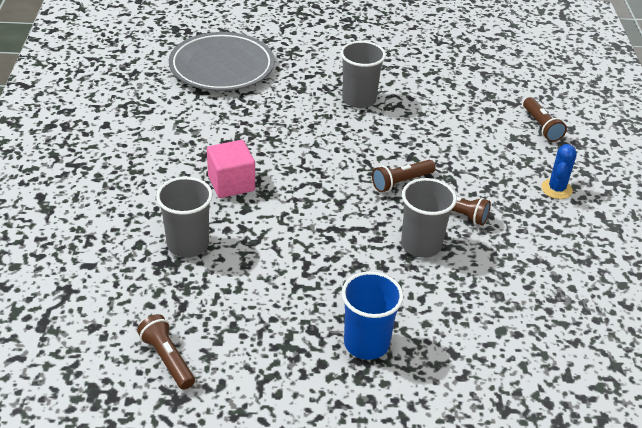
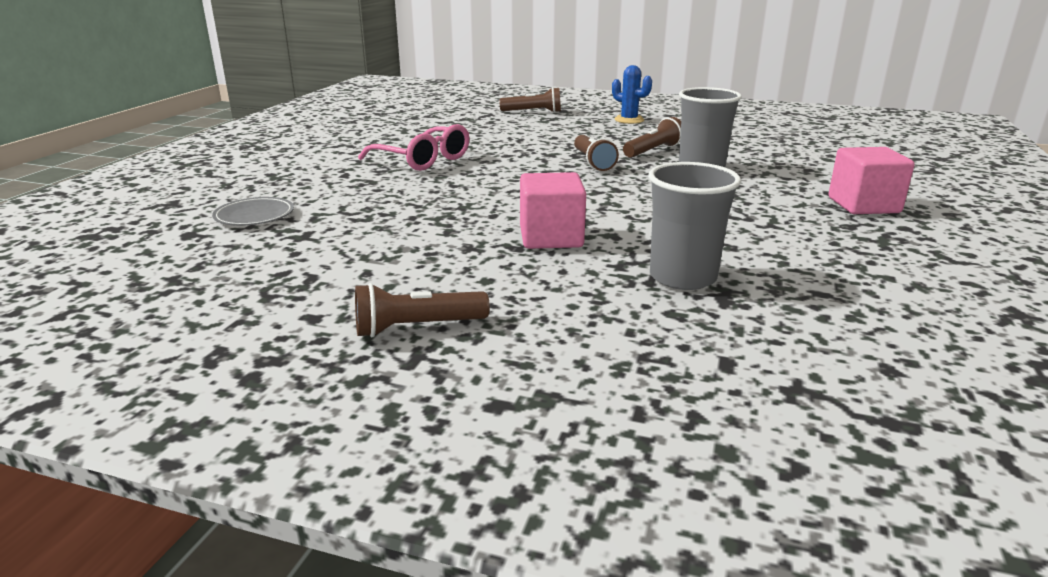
camera: 70 degrees left, 15 degrees down
(167, 359) = (940, 313): brown flashlight -> brown flashlight (417, 327)
(222, 67) = (254, 216): grey plate -> grey plate, size x0.44
(359, 99) = (423, 160): grey cup -> pink glasses
(366, 343) = (863, 205): blue cup -> pink cube

